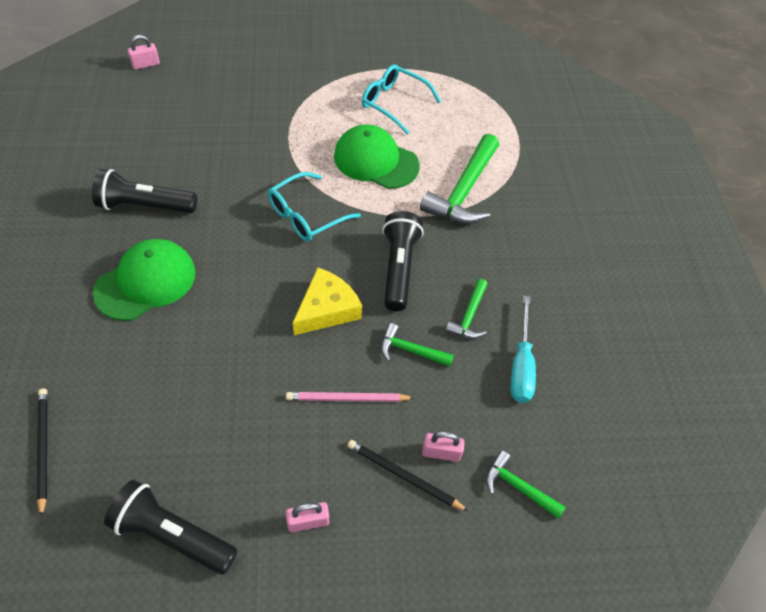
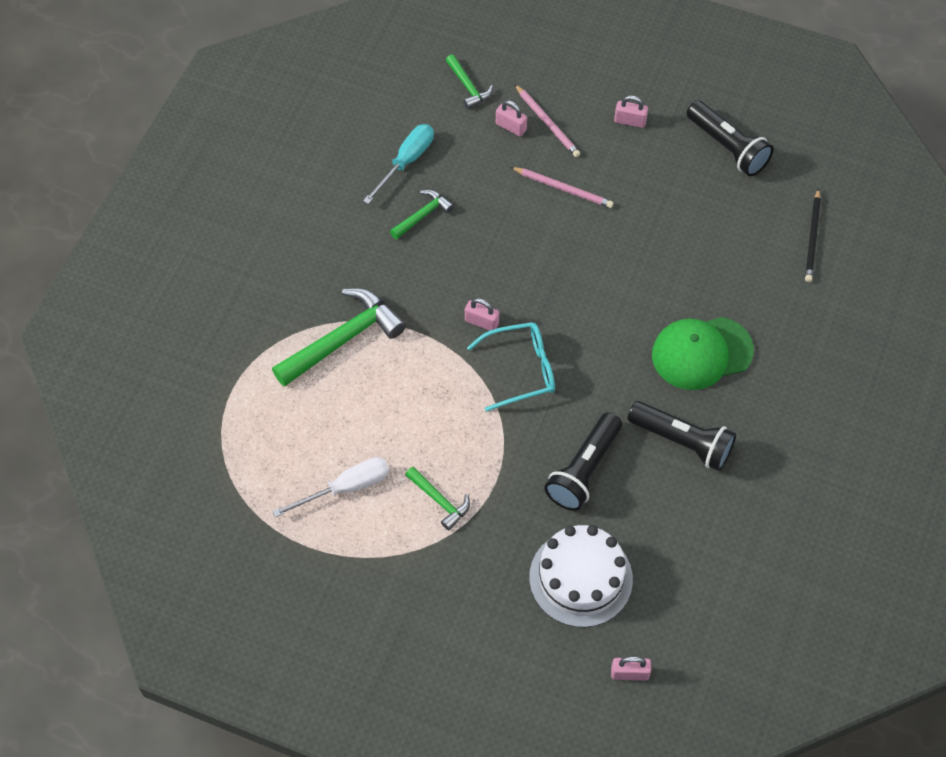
camera: 150 degrees left, 5 degrees up
(199, 101) = (581, 578): none -> white cake
(327, 309) = (545, 267): yellow cheese -> none
(359, 241) = (481, 322): none -> pink padlock
(376, 161) = (414, 411): green cap -> none
(393, 103) = (346, 488): turquoise glasses -> white screwdriver
(399, 268) = (459, 281): black flashlight -> black flashlight (583, 470)
(403, 476) = (547, 123): black pencil -> pink pencil
(410, 350) = (491, 206): green hammer -> green hammer (439, 501)

